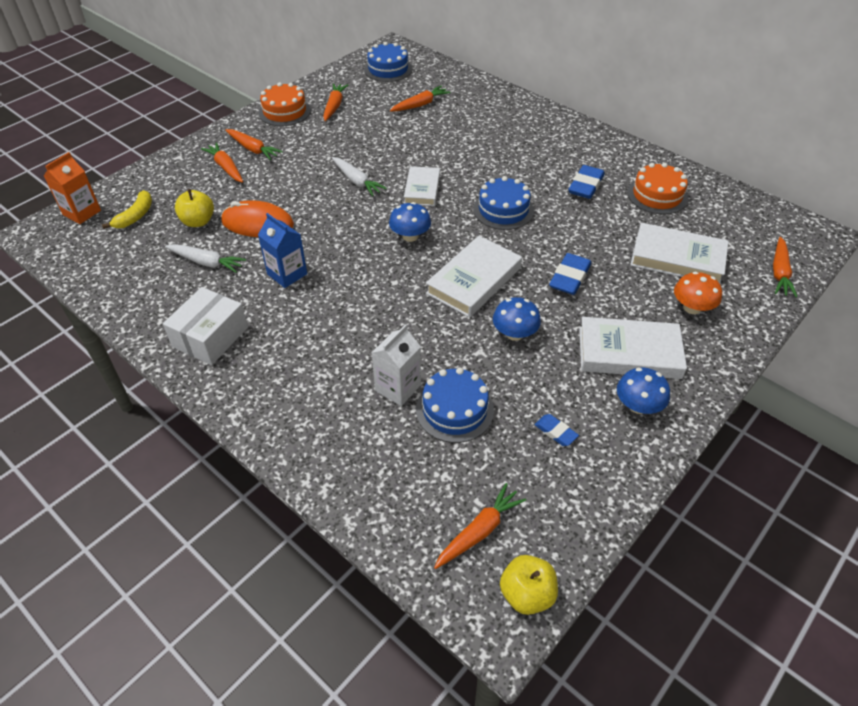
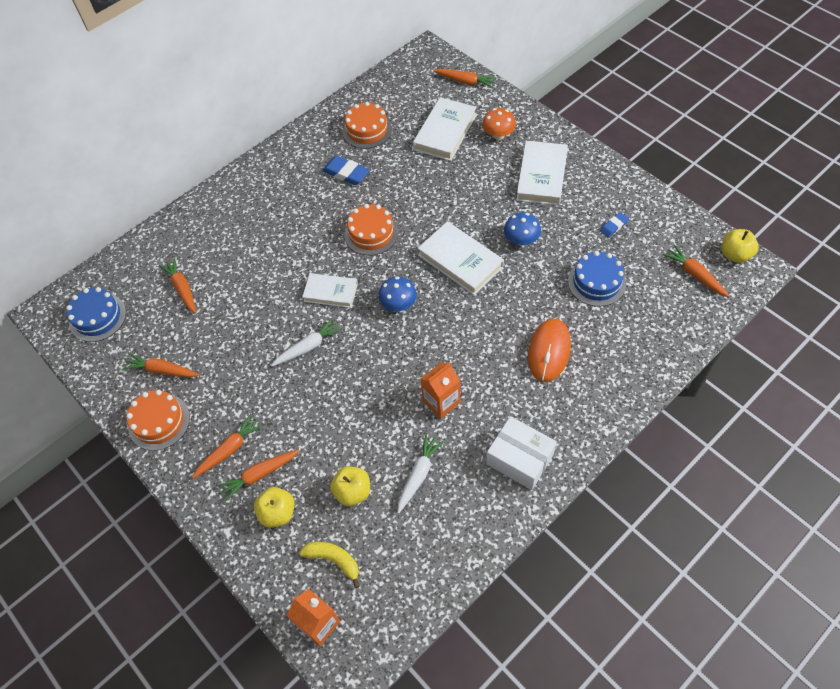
camera: 80 degrees left, 10 degrees up
(188, 181) = (278, 513): none -> yellow apple
(257, 223) = (364, 433): orange mouse -> orange mouse (549, 351)
(287, 274) = (441, 402): blue carton -> orange carton
(398, 388) = (576, 317): white carton -> none
(503, 210) = (371, 233): blue cake -> orange cake
(569, 277) = (461, 199): blue eraser -> none
(638, 405) = (589, 179): blue mushroom -> none

